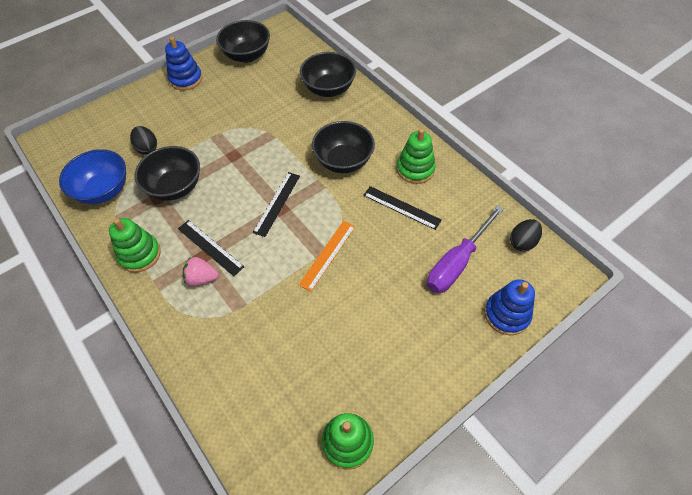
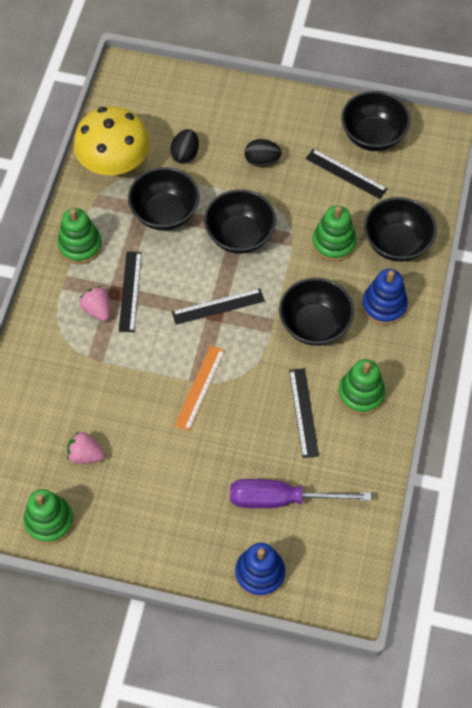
camera: 50 degrees right, 5 degrees up
(104, 190) = (114, 163): blue bowl -> yellow mushroom
(186, 79) = (292, 112): blue stacking toy -> blue stacking toy (384, 305)
(239, 158) = (240, 235): none -> black bowl
(257, 82) = (346, 174): none -> black ruler
(296, 116) = (333, 243): none -> green stacking toy
(312, 370) = (85, 455): none -> pink strawberry
(327, 255) = (200, 387): orange ruler -> orange ruler turned 60 degrees counterclockwise
(522, 242) = (353, 543): black egg -> black egg (262, 161)

